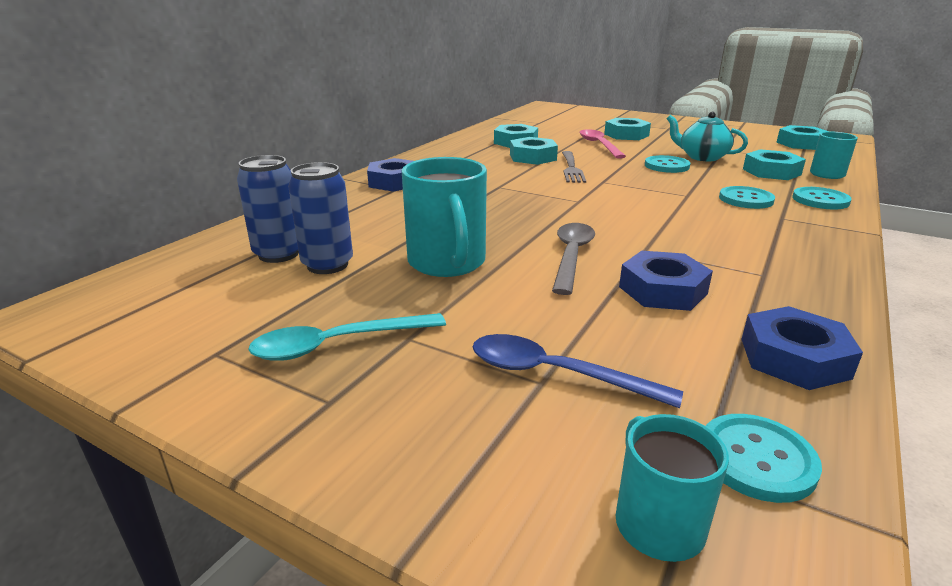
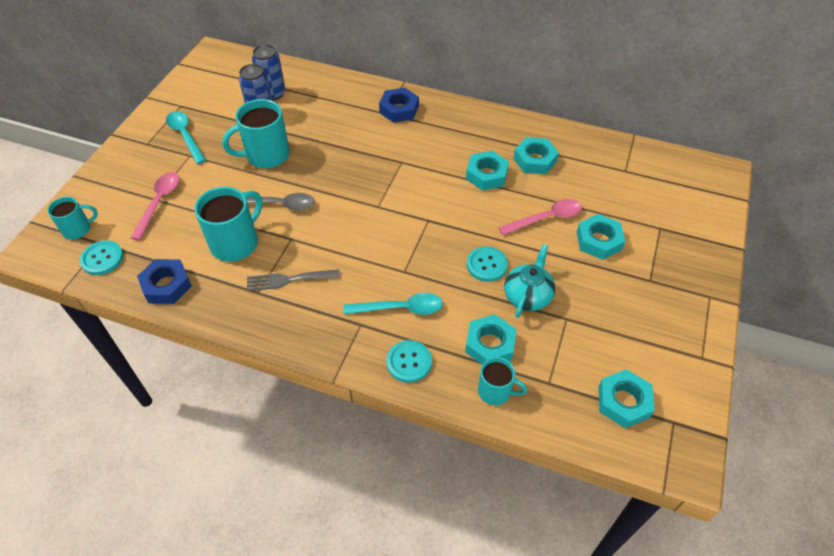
camera: 80 degrees right, 25 degrees up
(555, 374) = (159, 202): blue spoon -> pink spoon
(571, 169) = (458, 200): grey fork -> grey fork (288, 280)
(663, 290) = (236, 243): blue nut -> turquoise mug
(746, 199) = (400, 308): turquoise button -> turquoise spoon

